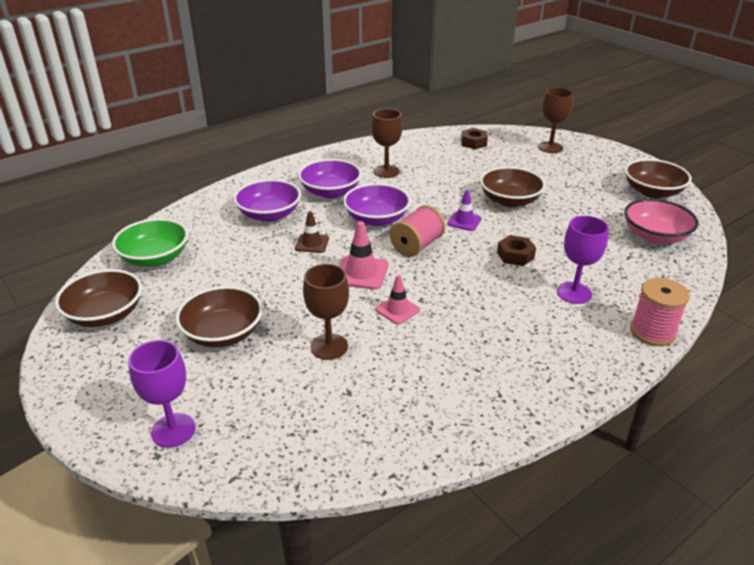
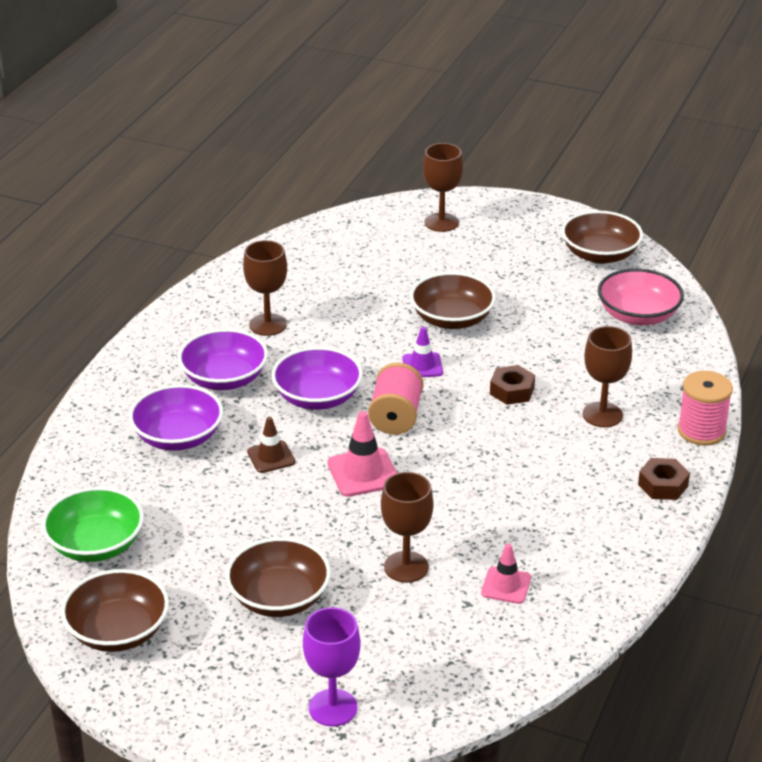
camera: 30 degrees left, 0 degrees up
(397, 310) = (440, 501): pink traffic cone -> pink traffic cone (506, 585)
(473, 143) = (341, 244): brown nut -> brown nut (663, 485)
(574, 293) = (602, 415): purple goblet -> brown goblet

